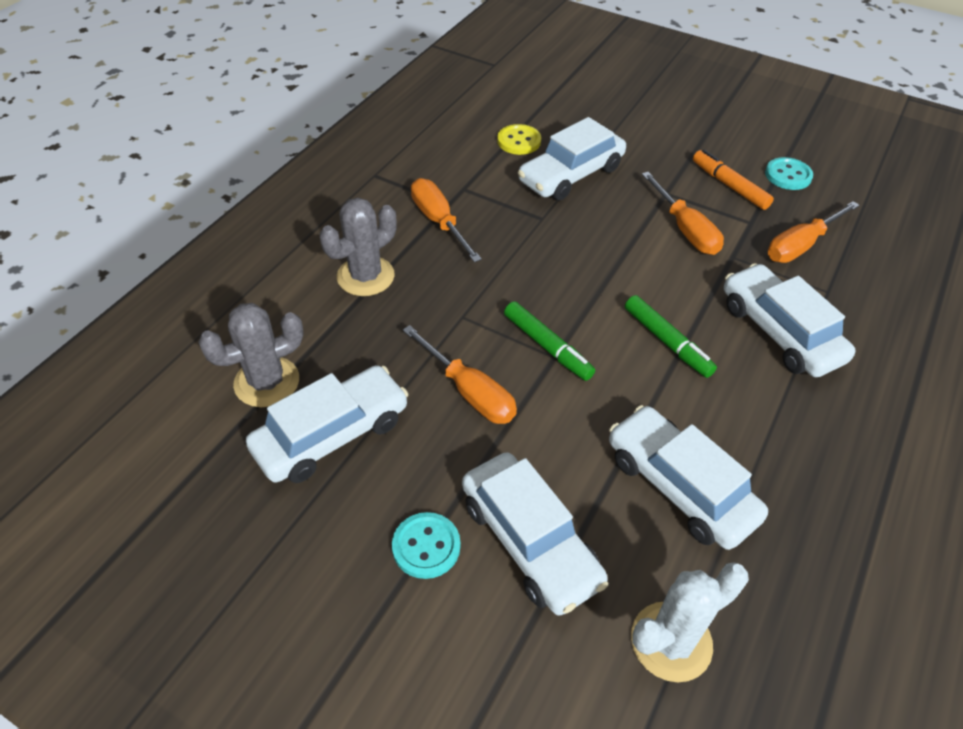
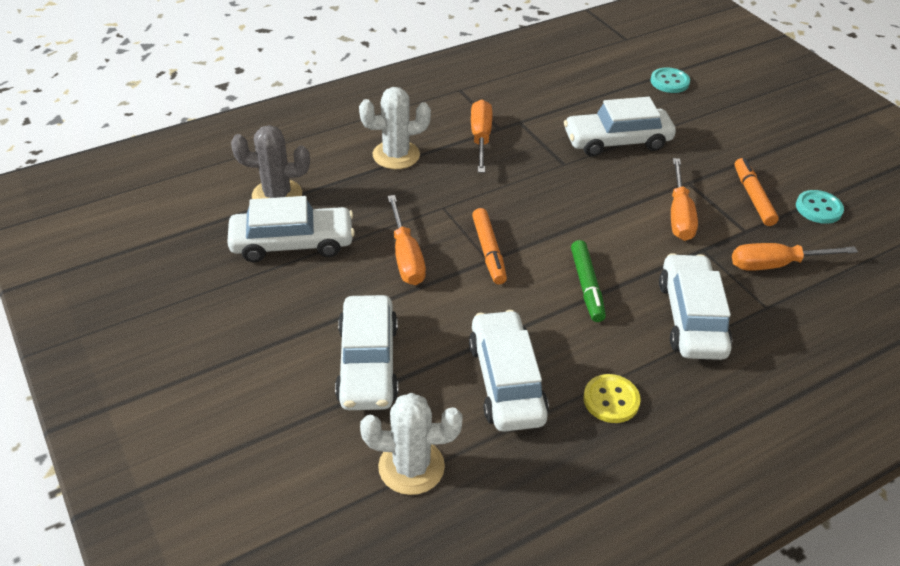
camera: 30 degrees right, 5 degrees down
(365, 276) = (396, 155): grey cactus -> white cactus
(426, 546) = (298, 334): turquoise button -> turquoise button (669, 82)
(519, 141) = (595, 102): yellow button -> yellow button (611, 400)
(547, 347) = (488, 251): green marker -> orange marker

